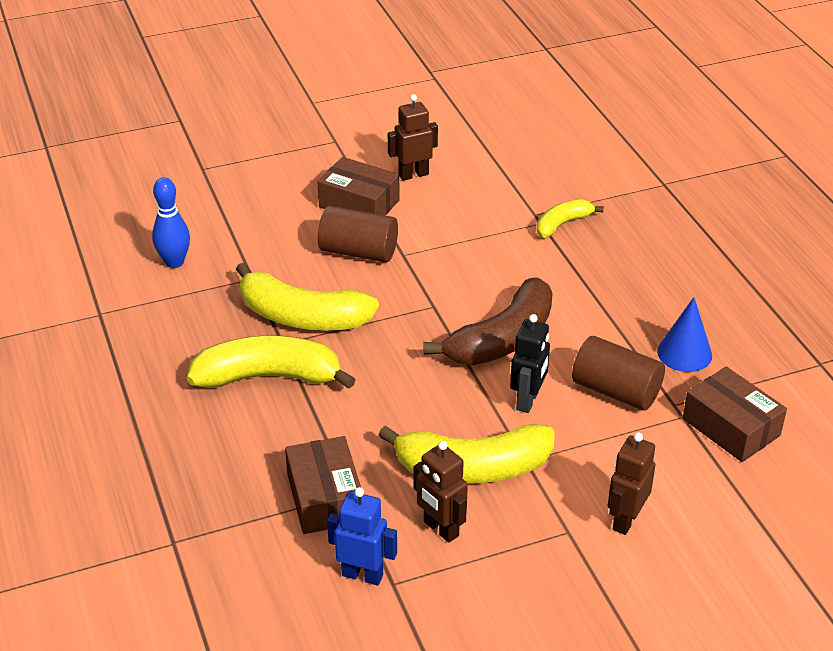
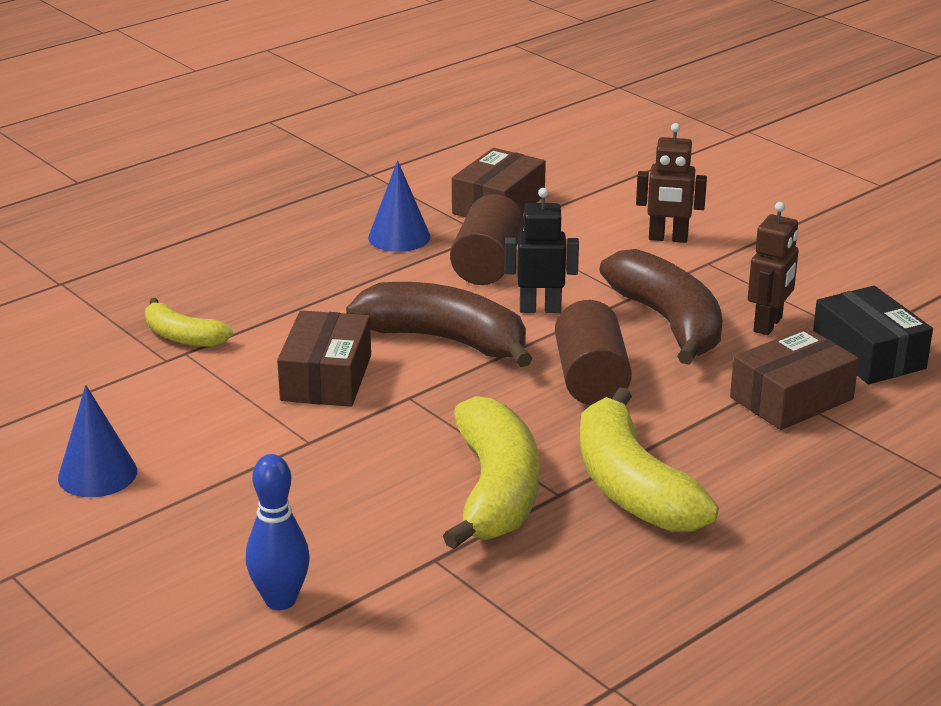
camera: 110 degrees left, 10 degrees down
(174, 262) = (440, 650): blue bowling pin -> blue bowling pin (280, 600)
(358, 252) = (321, 479): brown cylinder -> brown cylinder (591, 379)
(359, 204) = (197, 506): brown box -> brown box (326, 378)
(362, 575) = (868, 354): blue robot -> black box
(413, 175) = (97, 474): brown robot -> blue cone
(473, 468) = (669, 322): yellow banana -> brown banana

